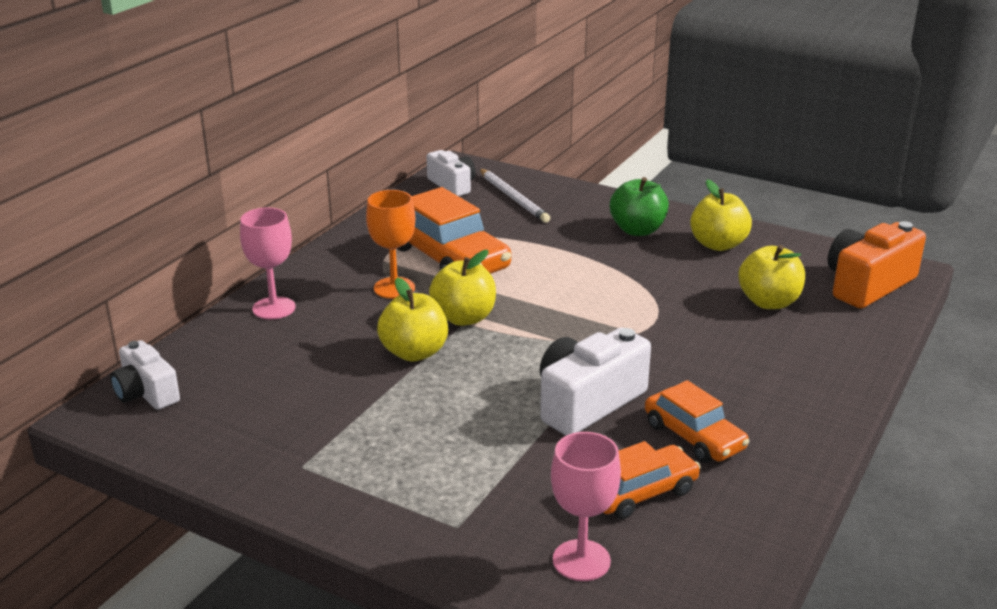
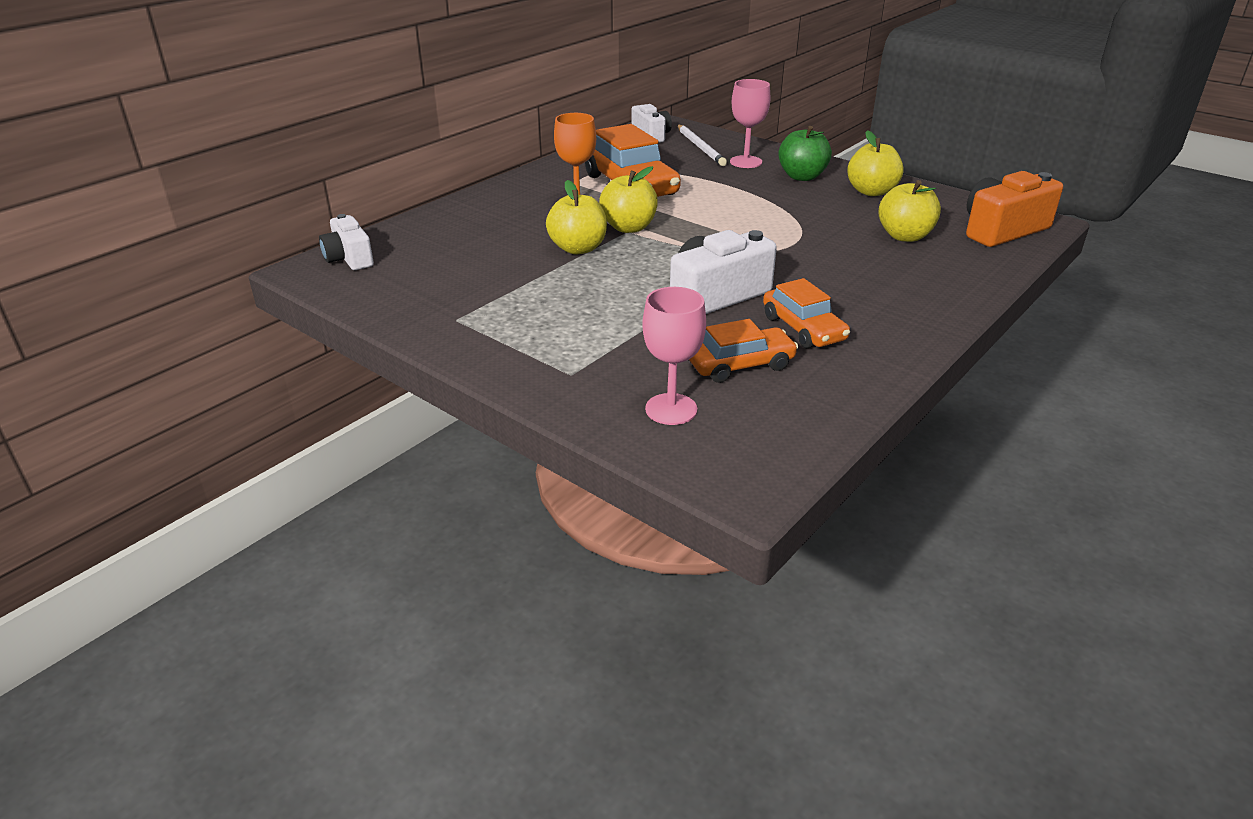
camera: 10 degrees right, 5 degrees up
(274, 308) = (472, 209): pink goblet -> pink goblet (746, 162)

